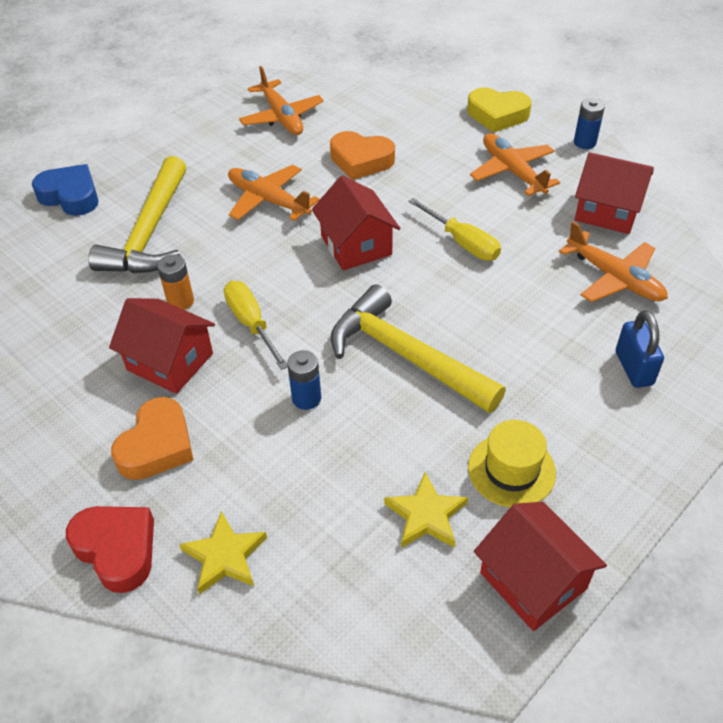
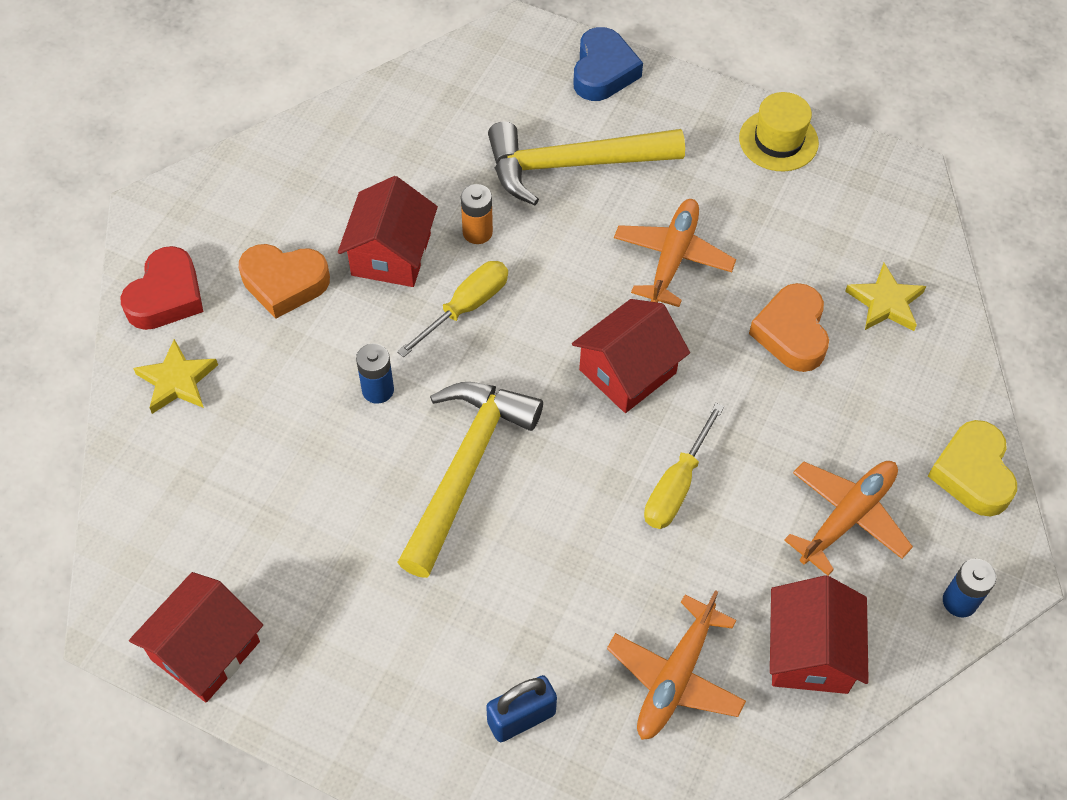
camera: 70 degrees right, 10 degrees up
(281, 116) = (843, 219): orange plane -> none
(426, 515) = (259, 537): yellow star -> yellow star (885, 302)
(511, 470) = (335, 607): yellow hat -> yellow hat (778, 140)

